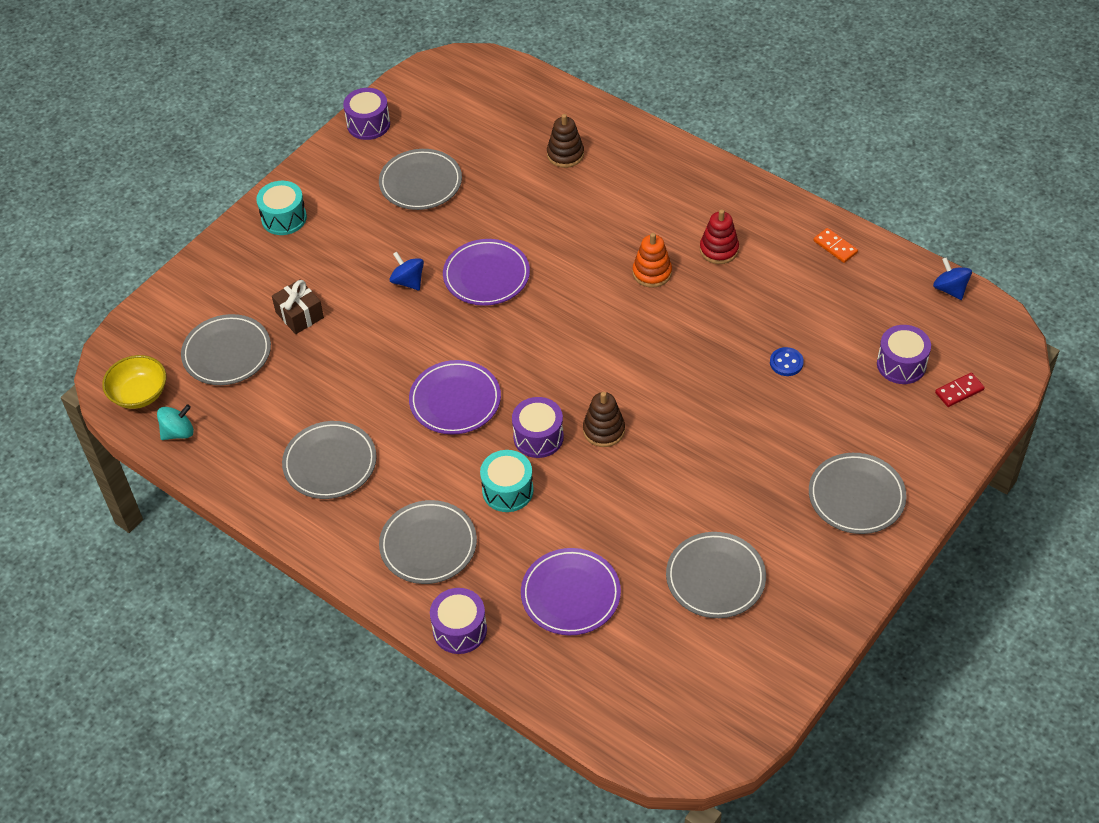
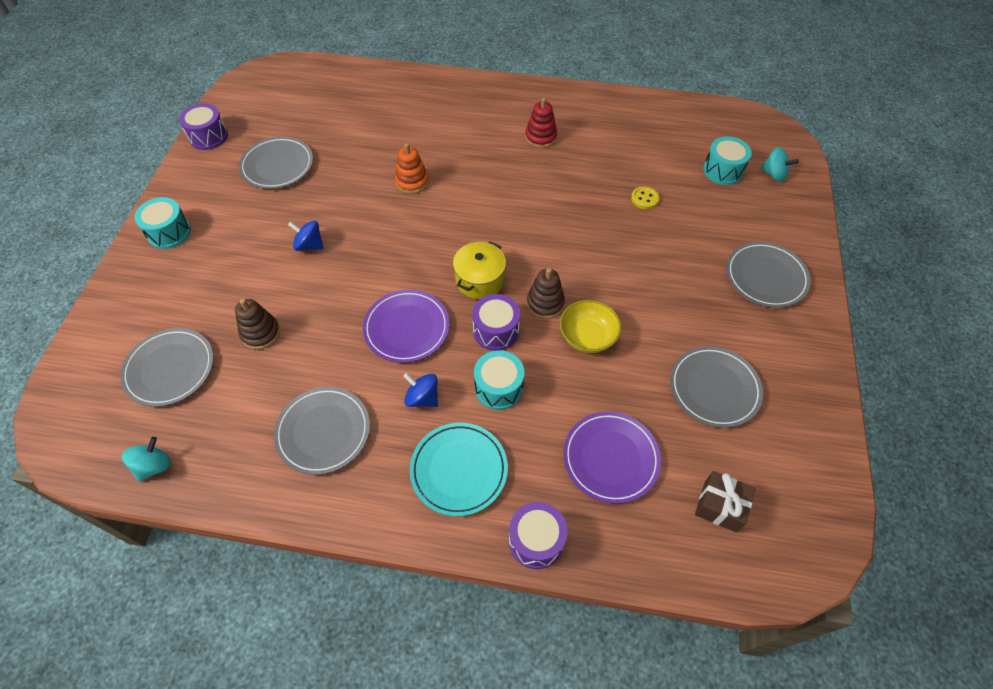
camera: 30 degrees left, 5 degrees up
(139, 394) = (95, 444): yellow bowl -> yellow bowl (587, 336)
(299, 315) = (225, 308): brown gift -> brown gift (720, 506)
(428, 545) = (459, 470): grey plate -> turquoise plate
(486, 276) = (374, 217): purple plate -> none
(553, 381) = (480, 280): none -> yellow pot
(565, 154) = (383, 109): brown stacking toy -> brown stacking toy (260, 333)
(652, 273) = (503, 170): orange stacking toy -> orange stacking toy (412, 182)
(786, 363) = (644, 199): blue button -> yellow button
(835, 247) = (619, 108): orange domino -> none
(901, 364) = (722, 170): purple drum -> turquoise drum
(950, 289) = (714, 110): blue spinning top -> blue spinning top (422, 398)
(959, 391) = (774, 174): red domino -> turquoise spinning top

